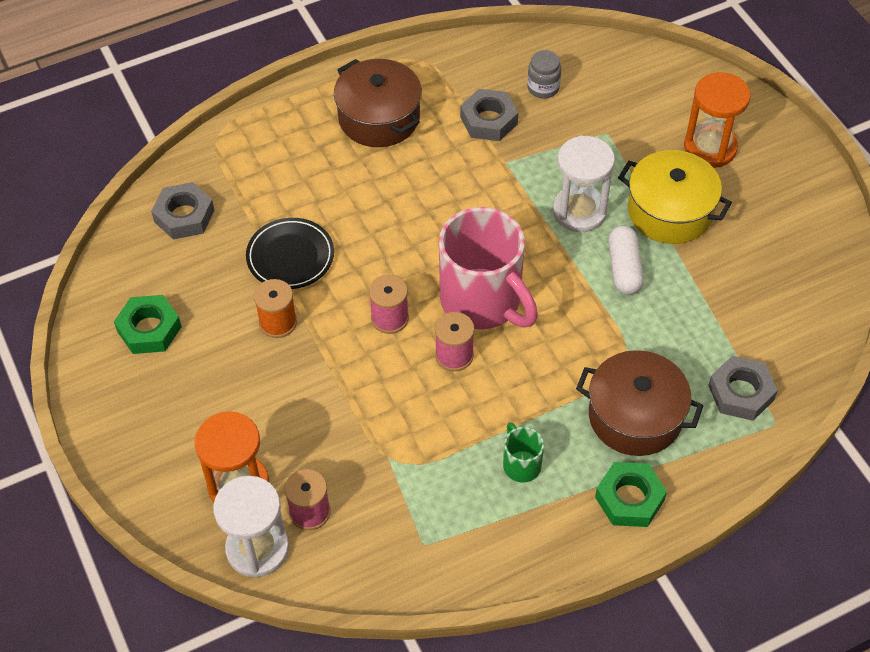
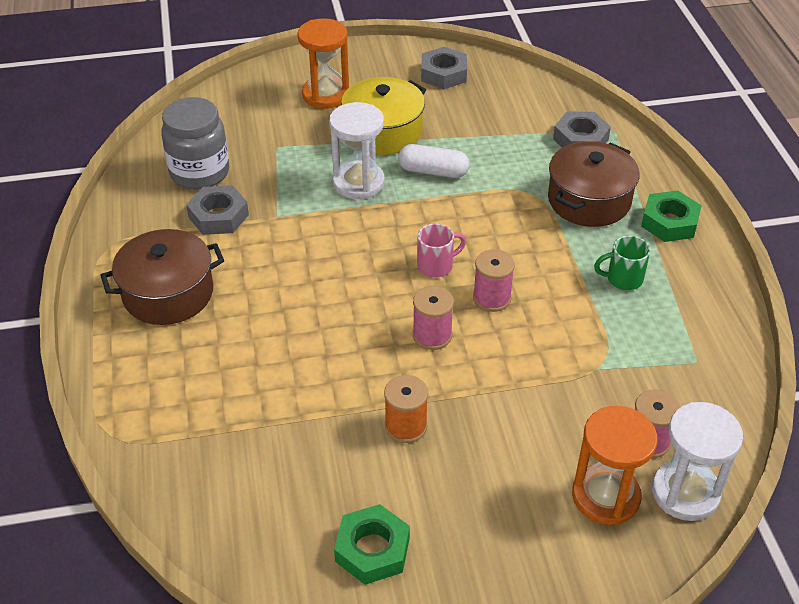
camera: 75 degrees left, 10 degrees down
(184, 216) = (218, 488): grey nut -> grey nut (443, 74)
(290, 257) = (321, 400): black plate -> none
(483, 301) = (436, 266): pink mug -> pink mug, size x0.44
(543, 88) = (200, 173): grey jar -> grey jar, size x1.85

